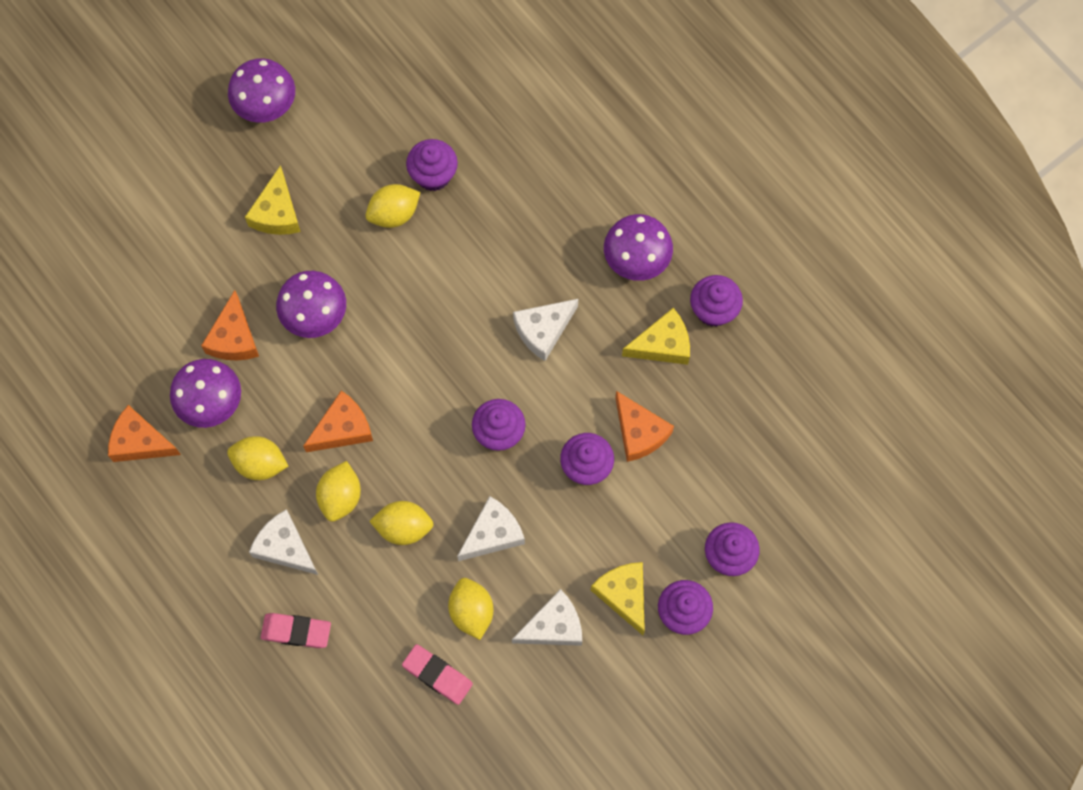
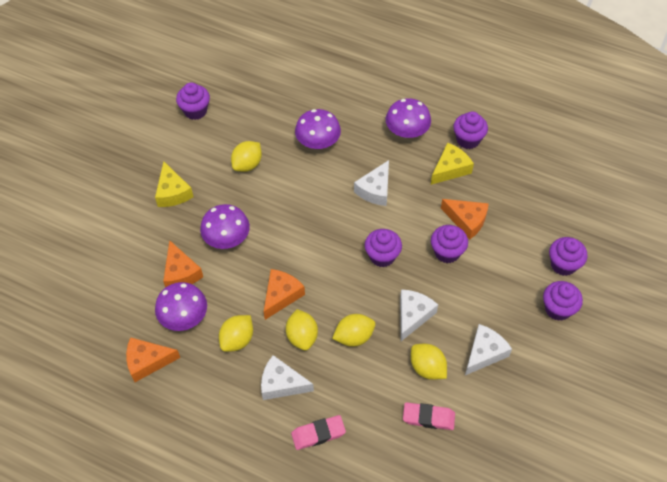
camera: 25 degrees left, 15 degrees down
(260, 464) = (237, 340): yellow lemon -> yellow lemon turned 45 degrees counterclockwise
(265, 103) = (135, 138): purple mushroom -> purple mushroom (318, 142)
(433, 175) = (260, 136): purple cupcake -> purple cupcake (195, 111)
(623, 595) = (516, 315): yellow cheese -> none

